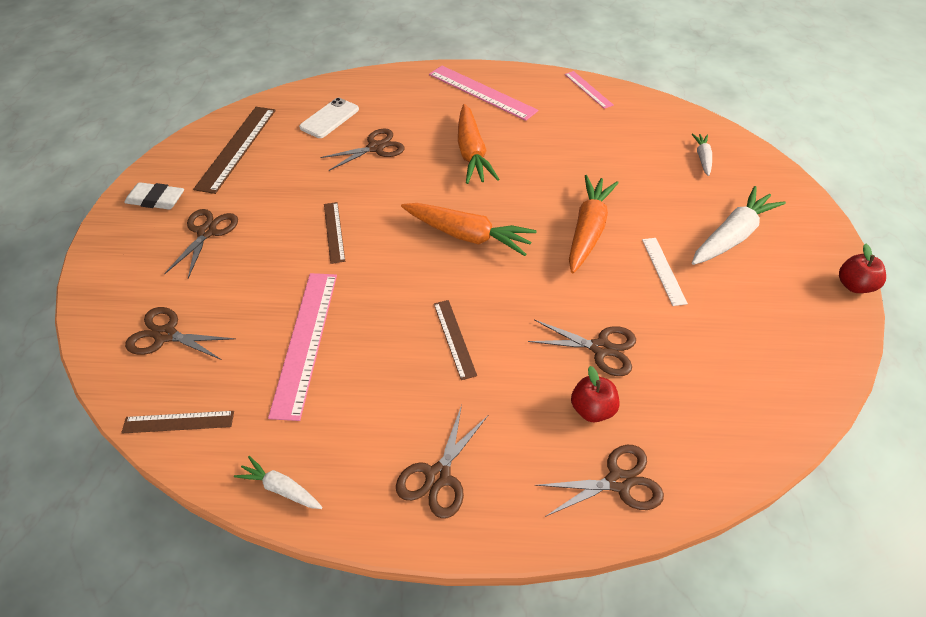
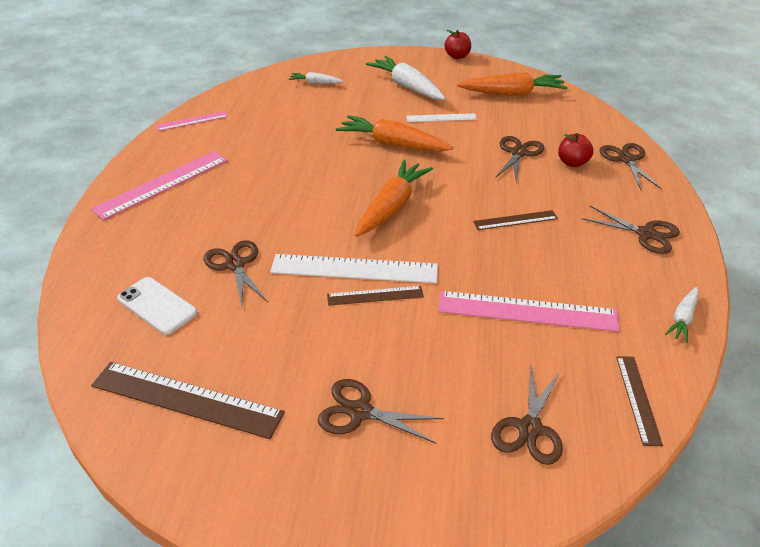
camera: 85 degrees left, 10 degrees down
(156, 200) = (281, 483): white eraser -> none
(370, 216) = (354, 269): none -> white ruler
(471, 153) = (268, 197): orange carrot -> orange carrot (512, 93)

